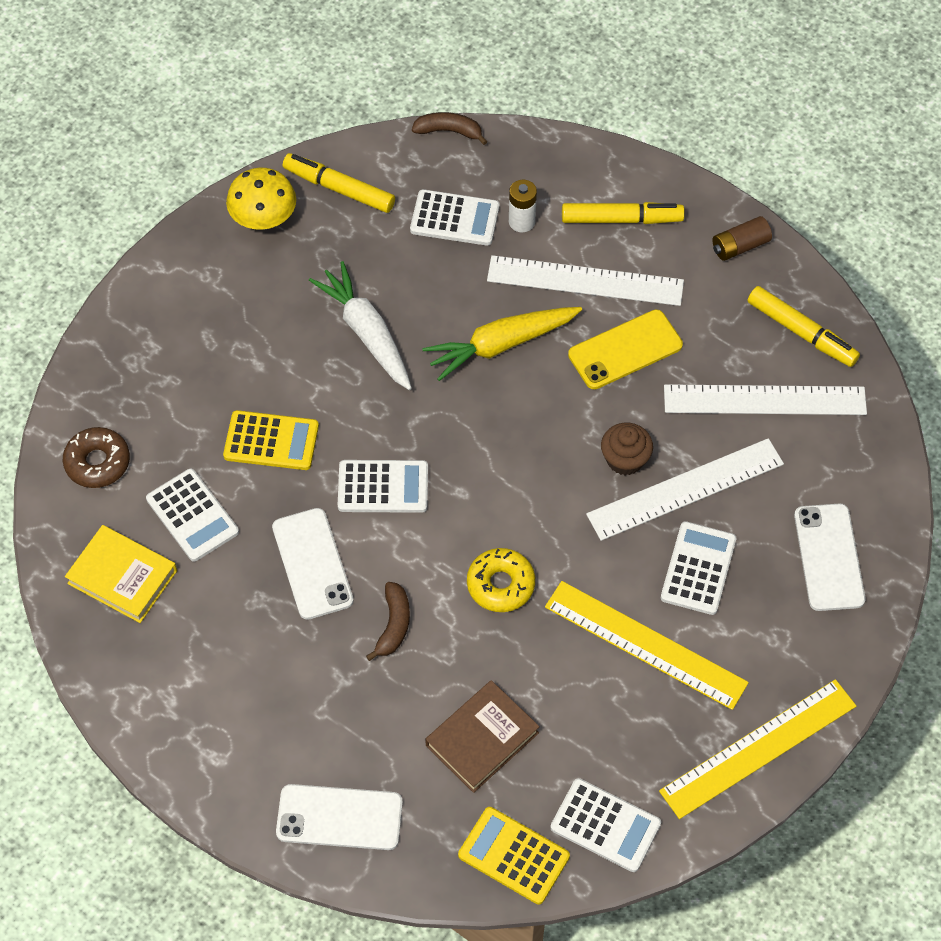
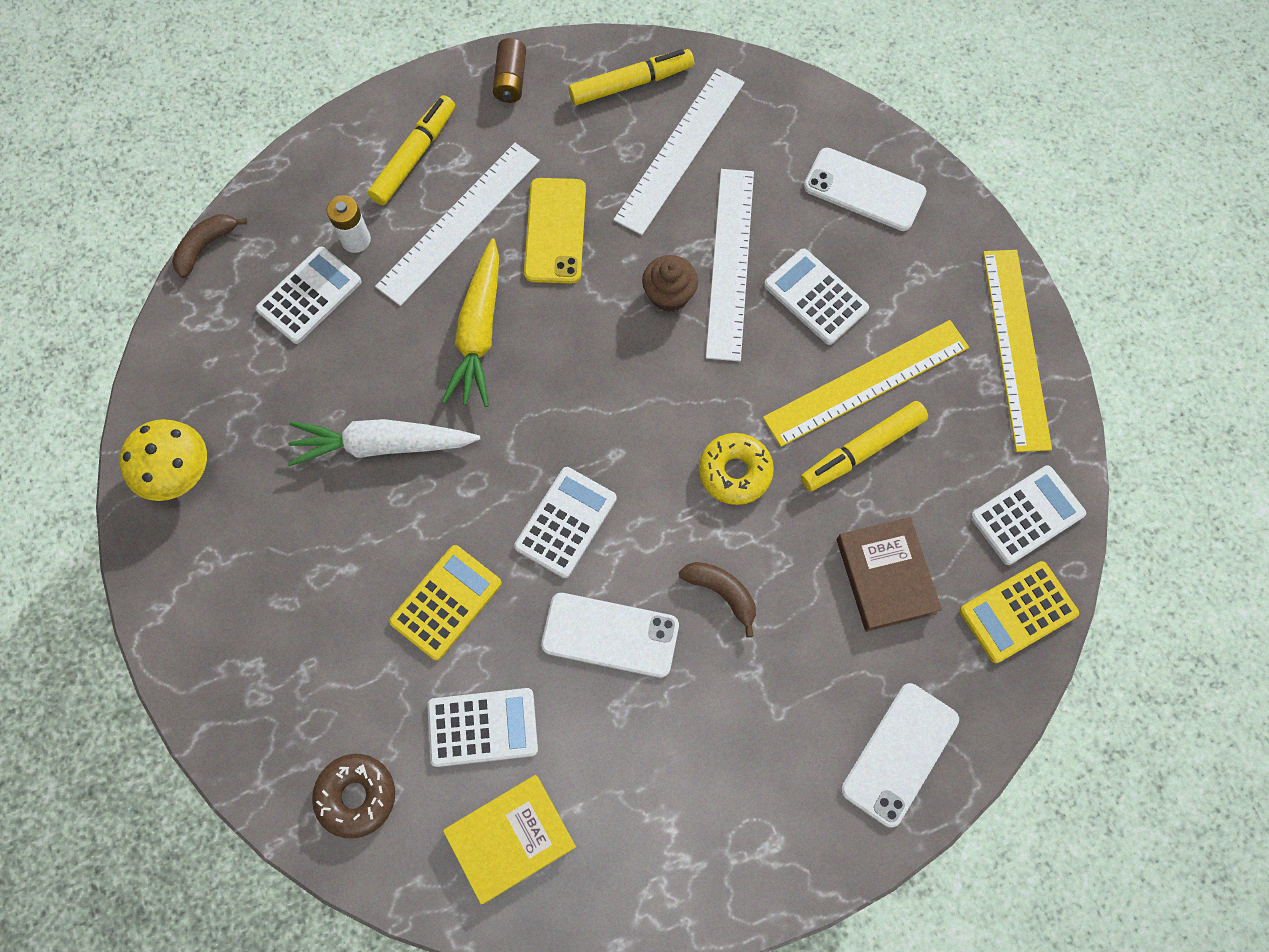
camera: 60 degrees left, 10 degrees up
(339, 188) = (196, 381): yellow marker -> yellow marker (862, 450)

